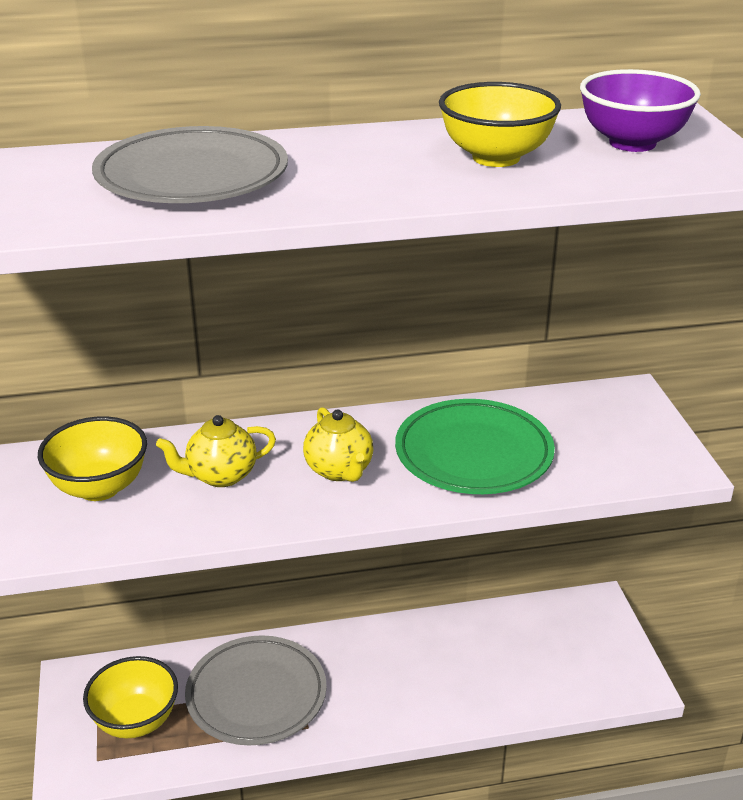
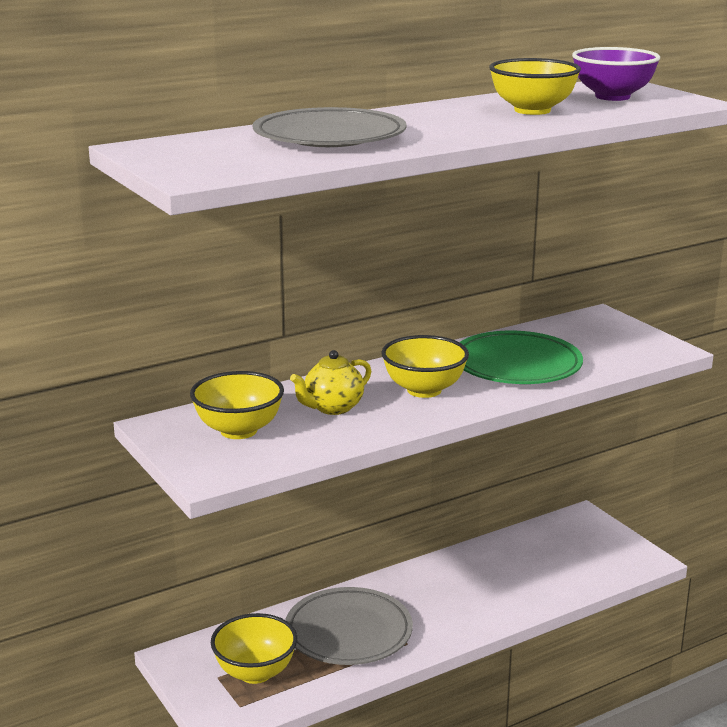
camera: 20 degrees left, 10 degrees down
(339, 470) = (424, 390): yellow teapot -> yellow bowl

